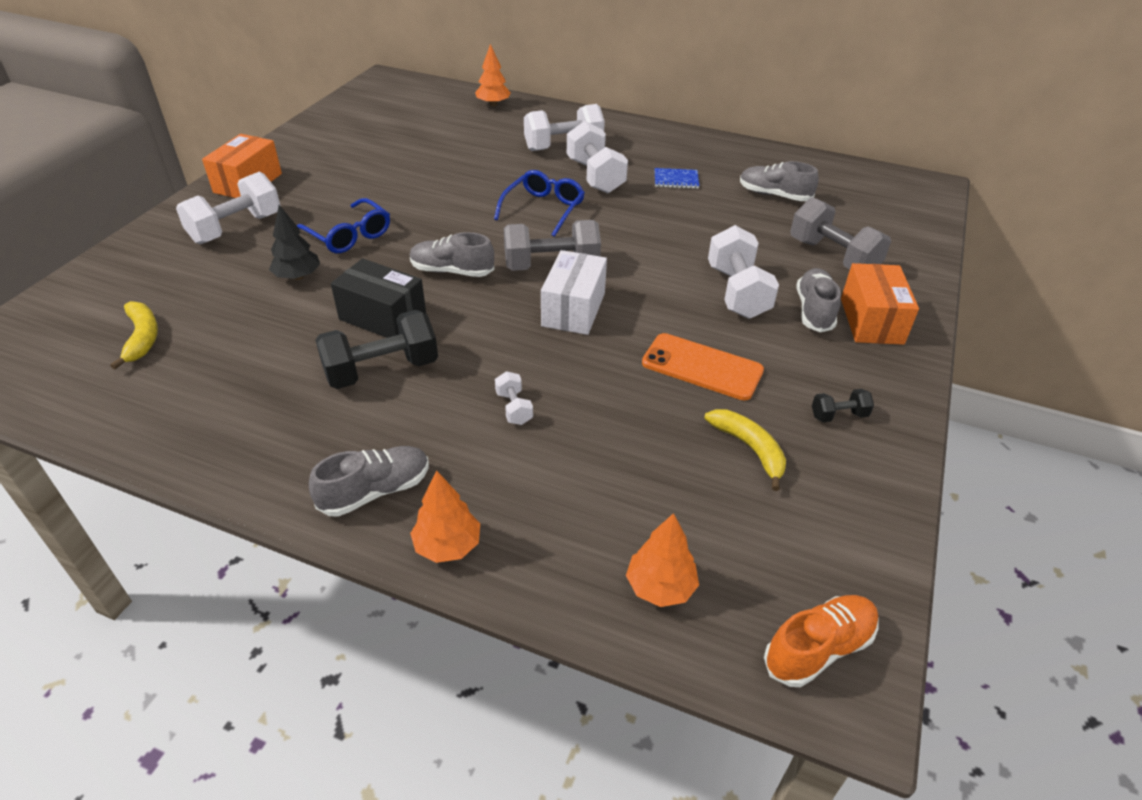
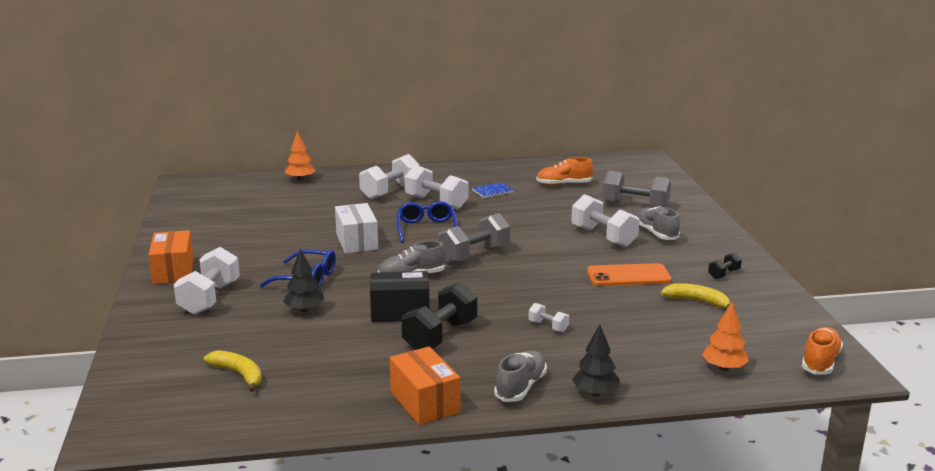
camera: 30 degrees left, 20 degrees down
(447, 545) = (595, 393): orange tree -> black tree
(573, 309) = (518, 272): white box -> white box (357, 241)
(774, 195) = (563, 184): grey shoe -> orange shoe
(871, 321) = (691, 229): orange box -> orange box (425, 402)

